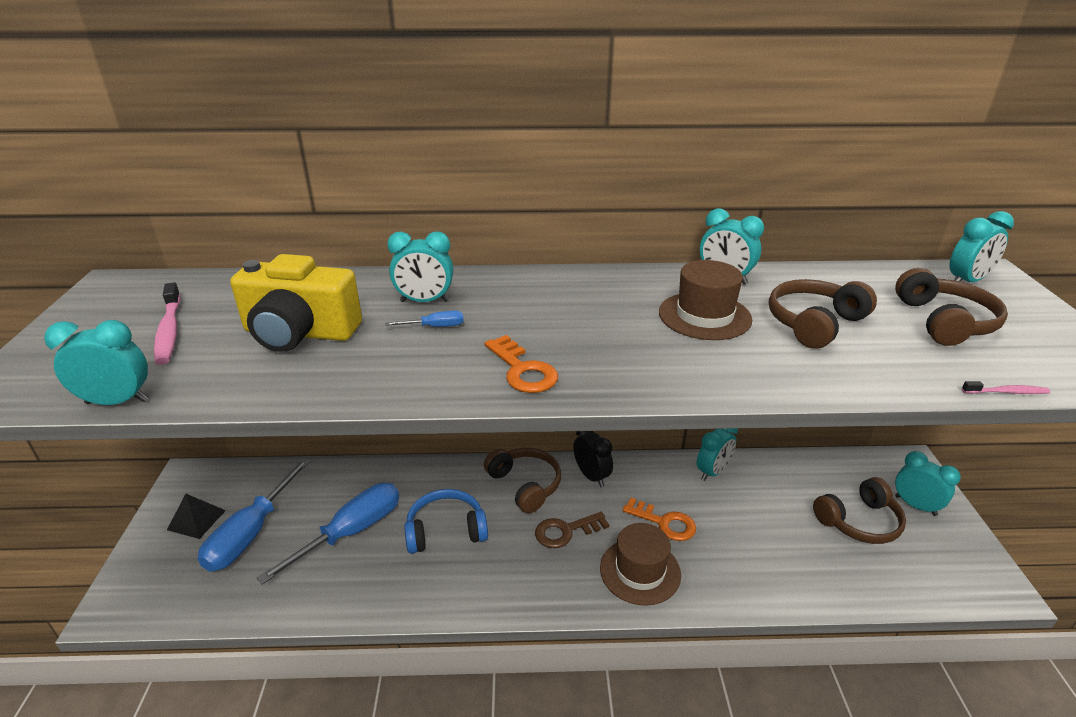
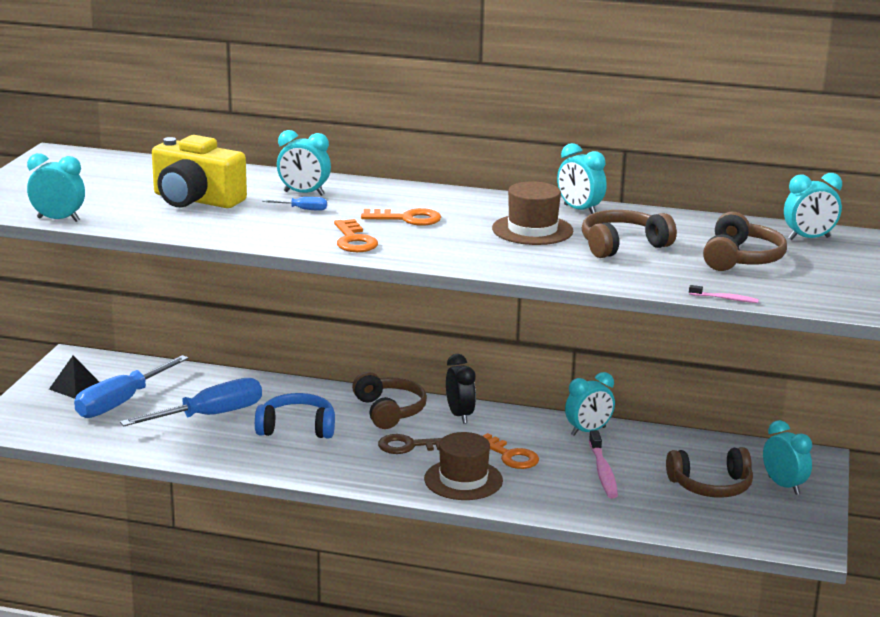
camera: 15 degrees right, 10 degrees down
(169, 331) = (98, 187): pink toothbrush -> pink toothbrush (603, 472)
(561, 322) = (407, 219): none -> orange key

